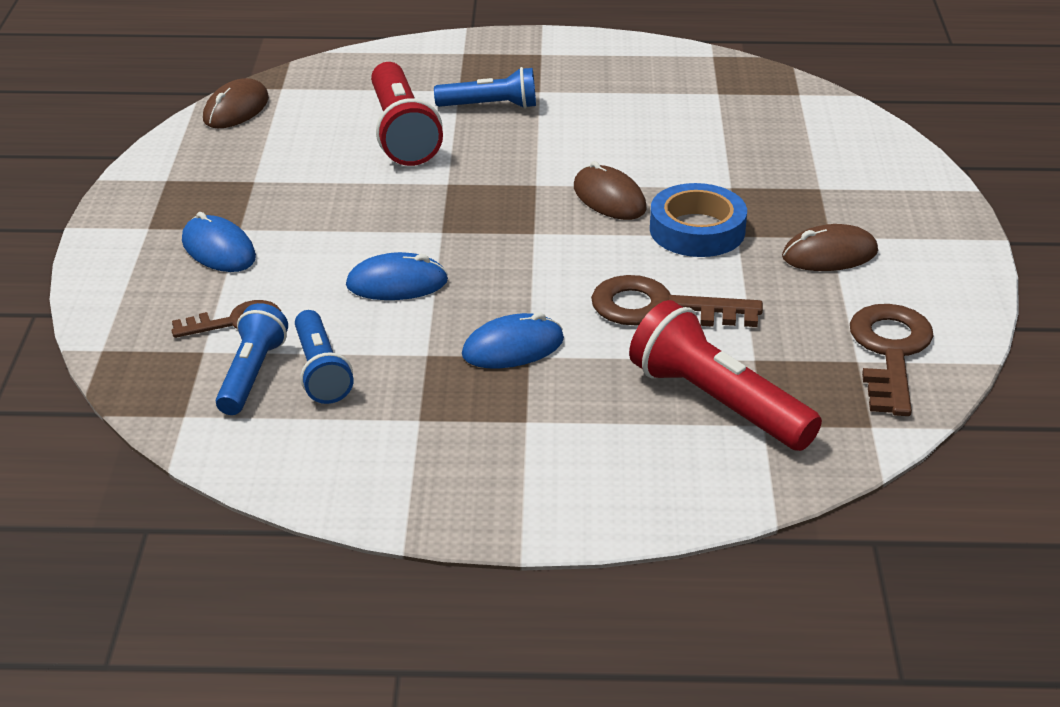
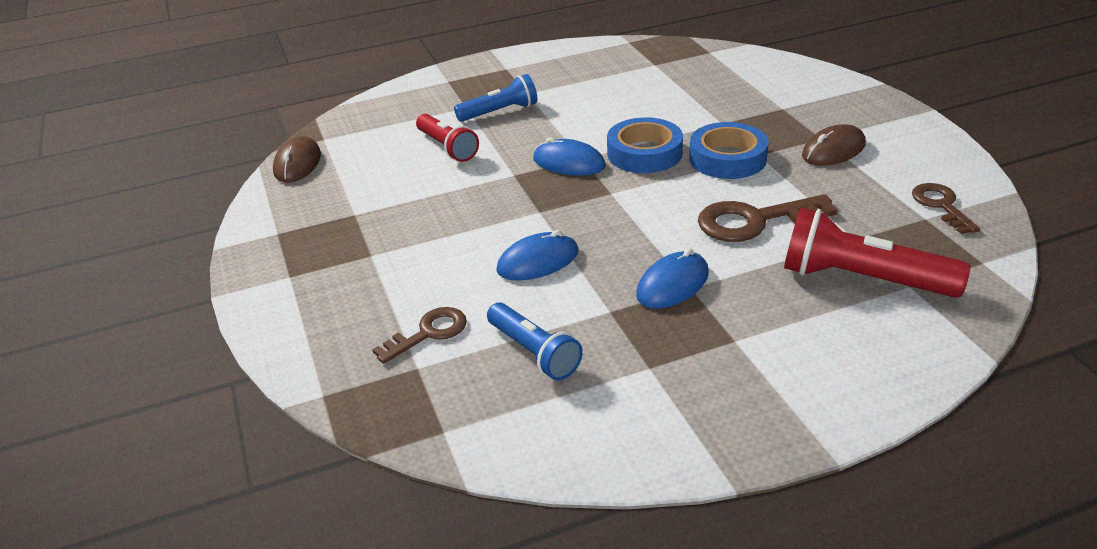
camera: 20 degrees left, 0 degrees up
(218, 249) = (366, 277): blue mouse -> blue mouse (569, 163)
(252, 374) = (477, 374): blue flashlight -> none
(401, 133) = (447, 148): red flashlight -> red flashlight, size x0.65
(609, 198) = (644, 153): brown mouse -> blue tape
(890, 352) = (941, 205): brown key -> brown key, size x0.64

